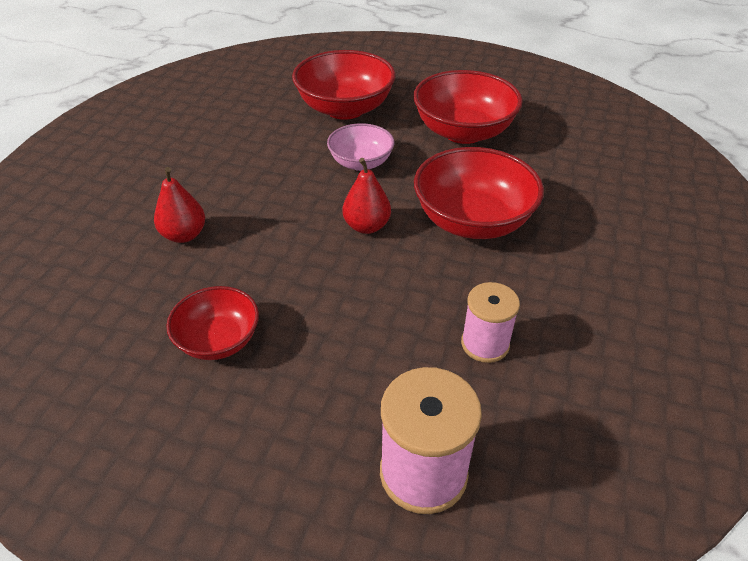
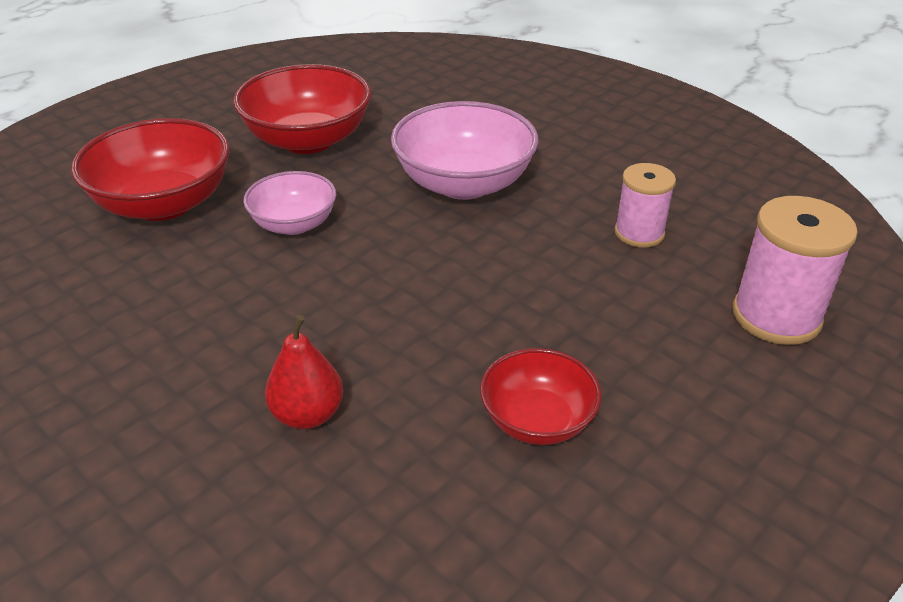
camera: 65 degrees left, 5 degrees down
(366, 226) = (417, 253): red pear -> none
(472, 221) = (464, 184): red bowl -> pink bowl

